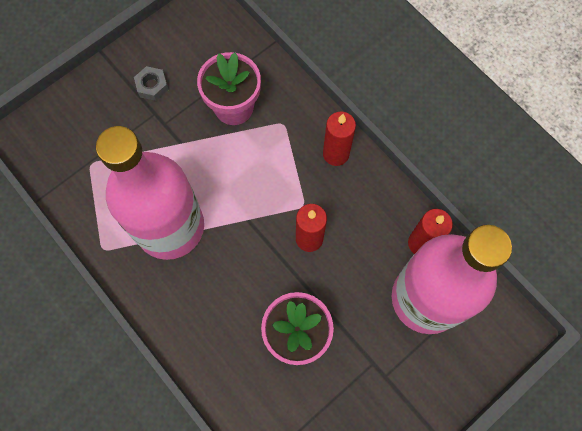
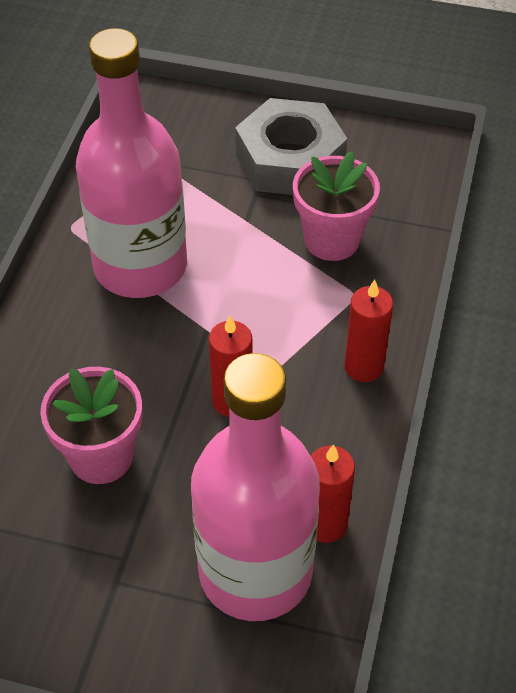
camera: 55 degrees right, 20 degrees down
(152, 86) = (290, 160): grey nut -> grey nut, size x2.44

